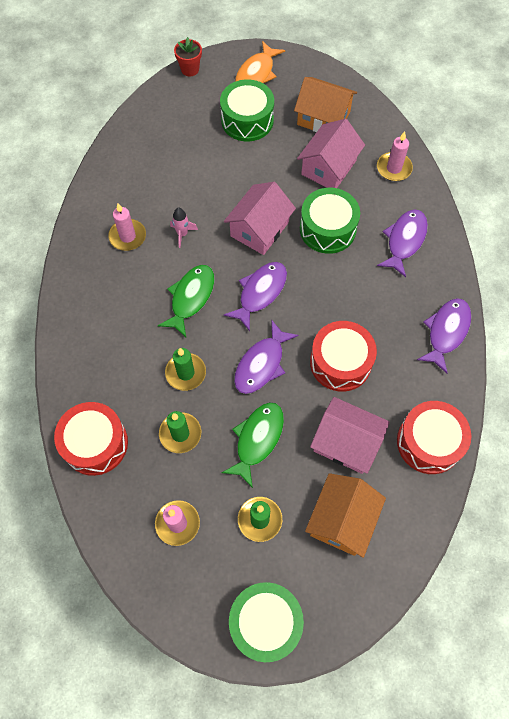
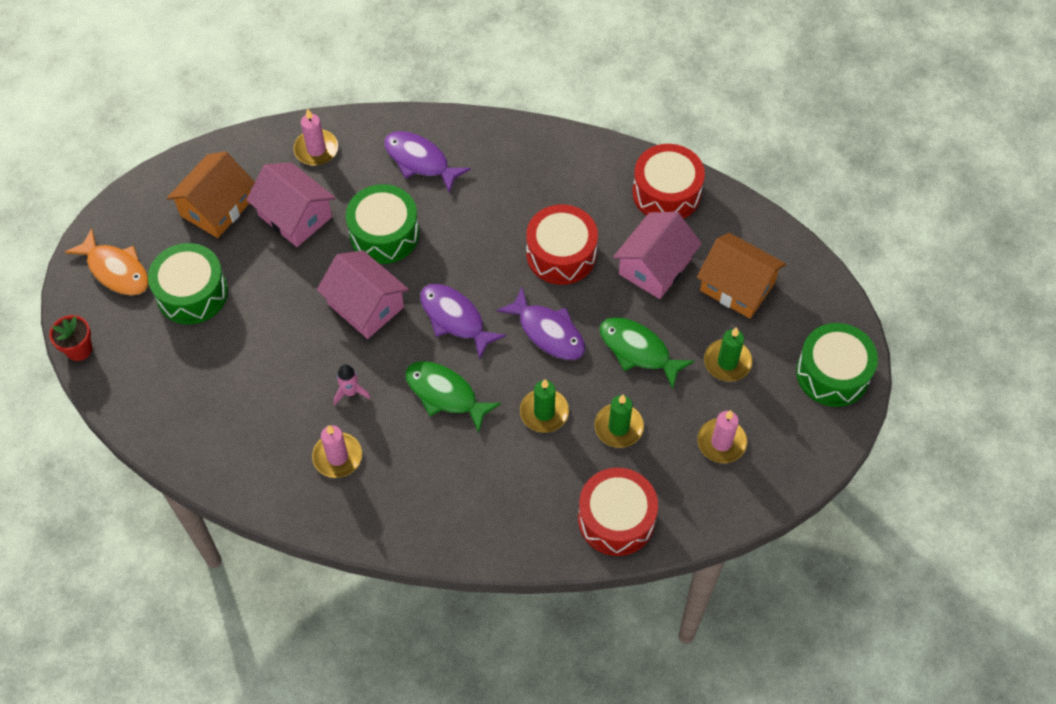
camera: 80 degrees left, 5 degrees down
(446, 332) = (544, 148): purple fish -> none

